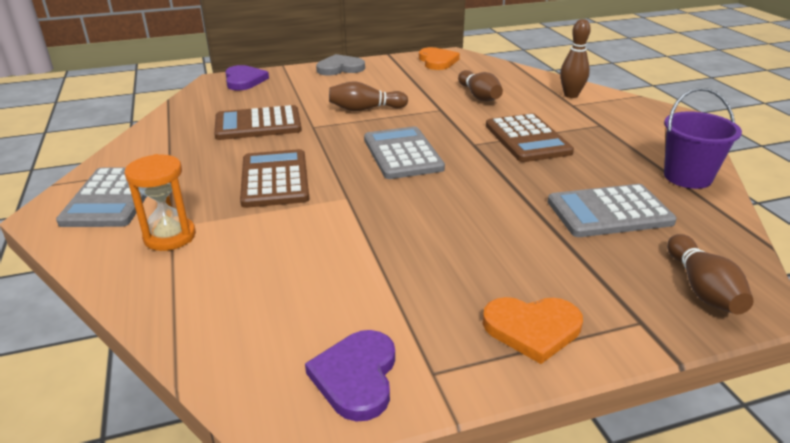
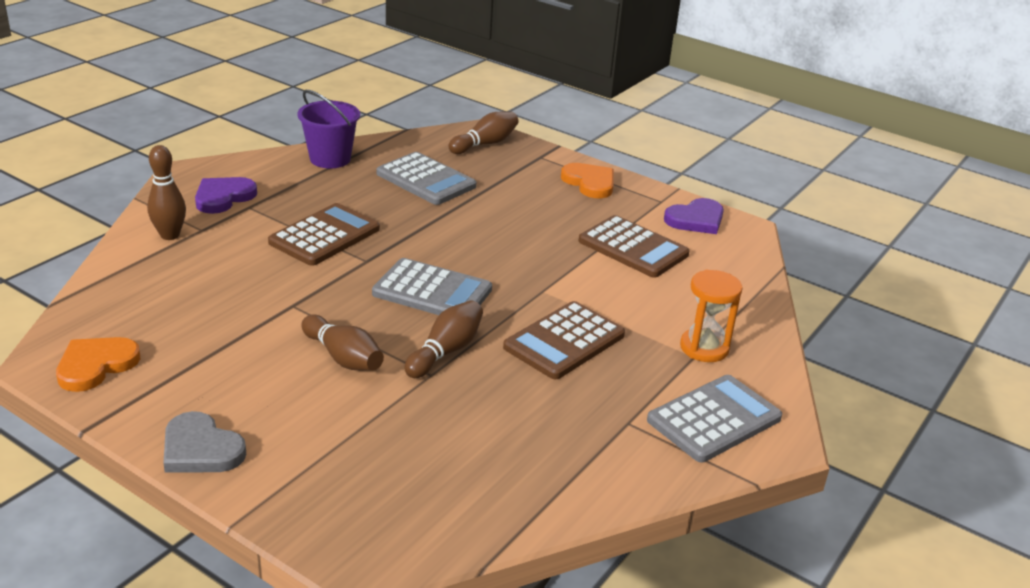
camera: 130 degrees left, 0 degrees up
(244, 80) = (340, 527): purple heart -> purple heart (223, 197)
(258, 124) = (470, 419): brown calculator -> brown calculator (633, 248)
(402, 154) = (432, 291): grey calculator -> grey calculator turned 105 degrees counterclockwise
(479, 96) = (224, 291): brown bowling pin -> brown bowling pin (446, 351)

